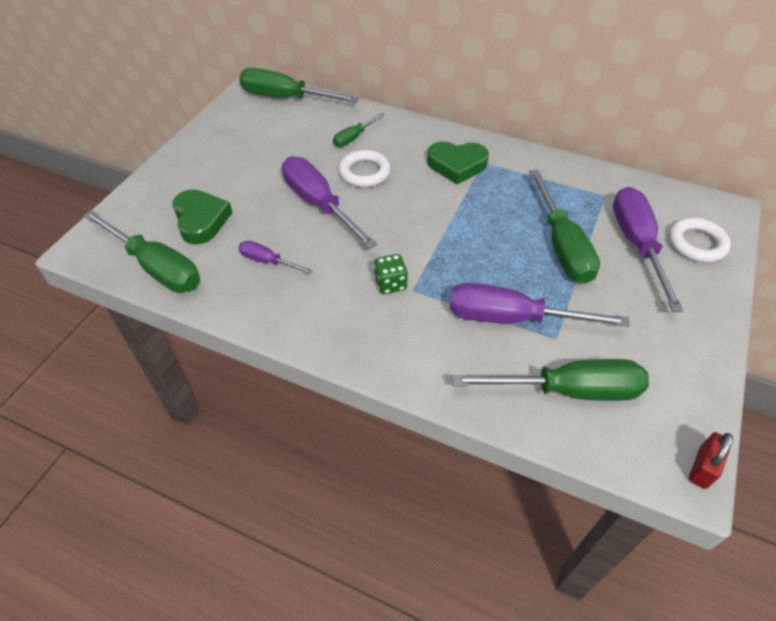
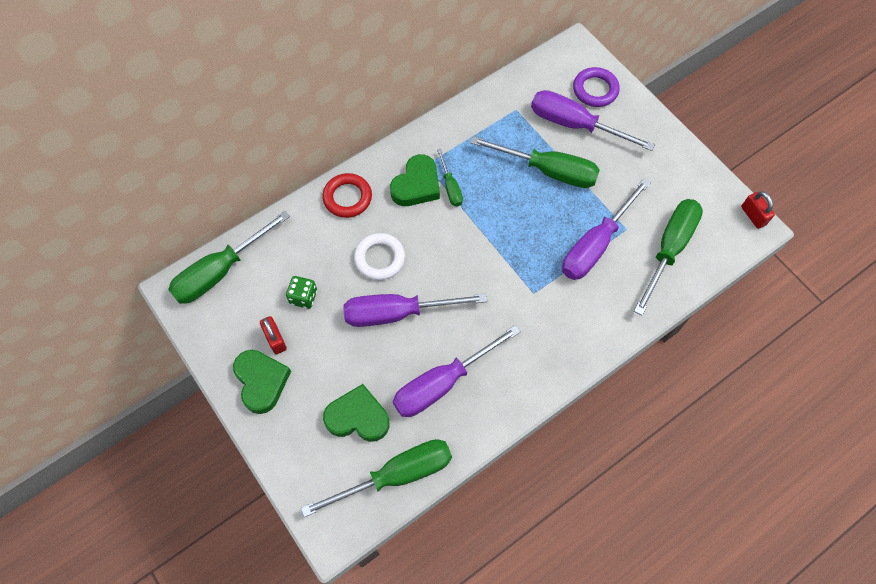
camera: 60 degrees left, 15 degrees up
(203, 154) = (261, 382): none -> green heart
(245, 146) = (275, 339): none -> red padlock
(267, 261) = (442, 383): purple screwdriver -> purple screwdriver, size x1.97
(354, 137) = (325, 243): green screwdriver -> green screwdriver (450, 187)
(390, 284) = (519, 305): green dice -> green dice (303, 297)
(406, 132) = (347, 198): none -> red ring
(696, 244) = (595, 90): white ring -> purple ring

